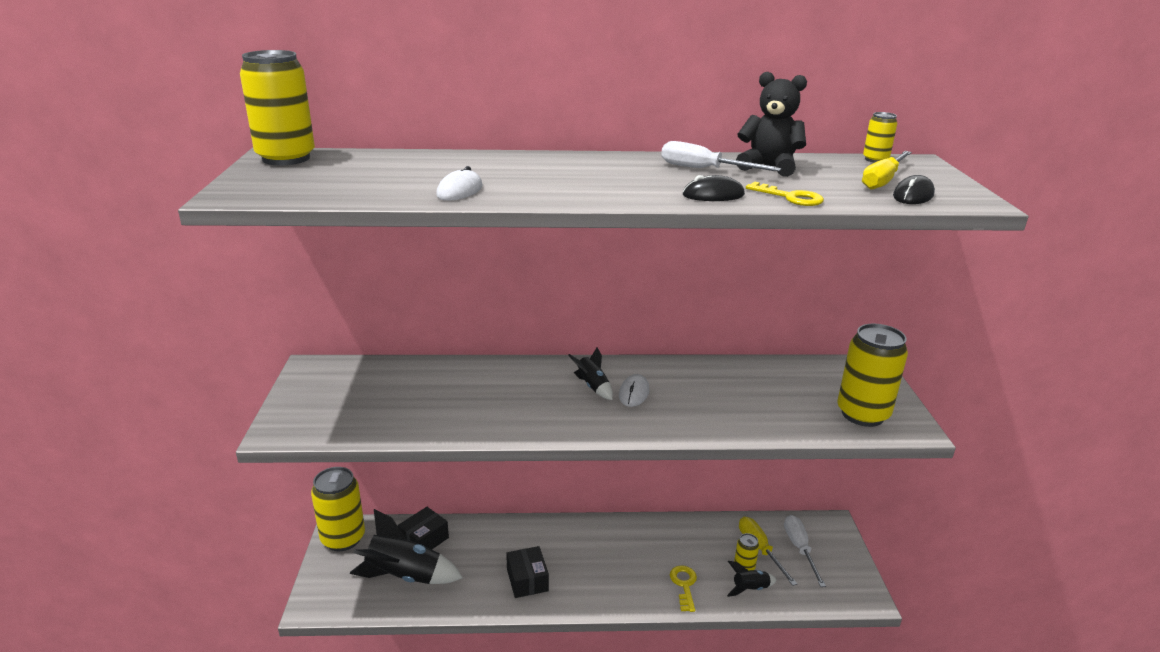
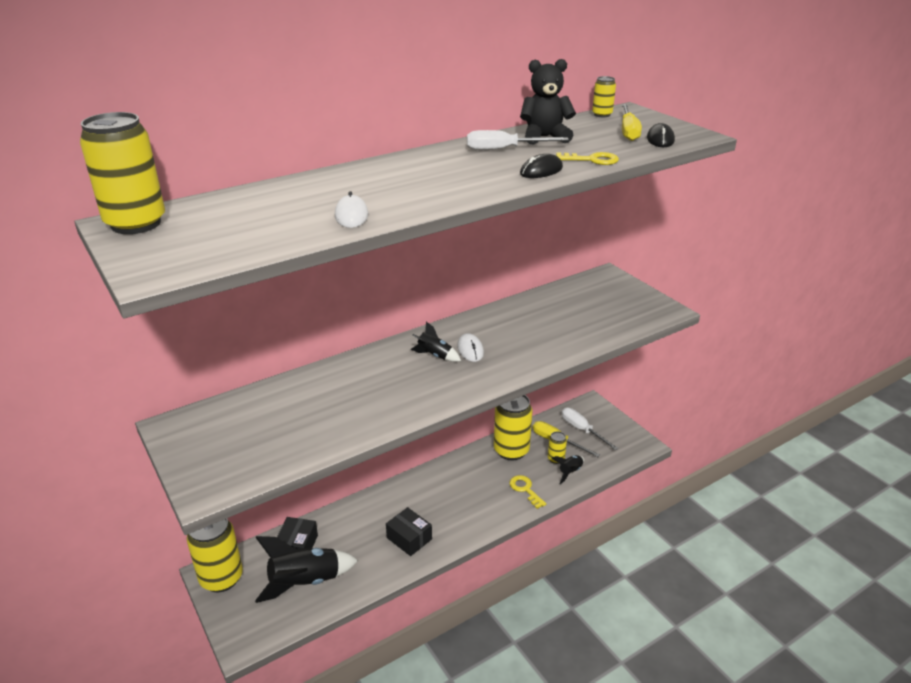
camera: 30 degrees left, 5 degrees up
(862, 414) = (631, 311): yellow can -> yellow can (511, 450)

